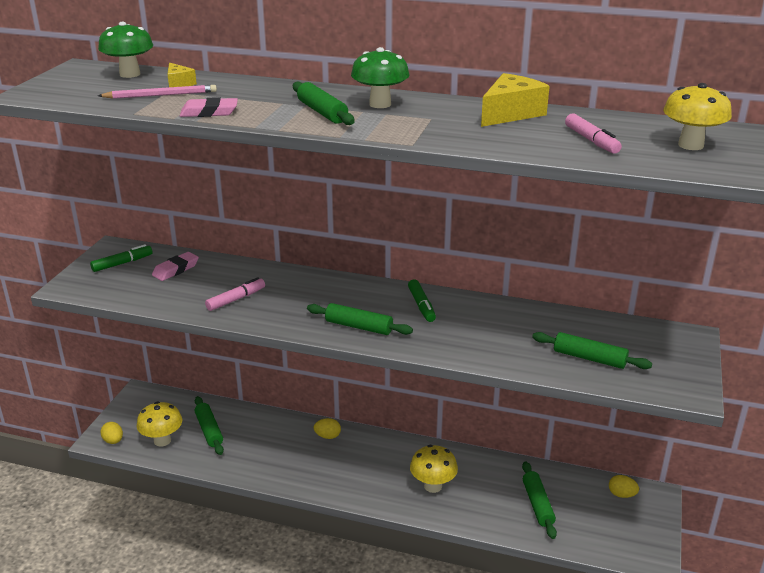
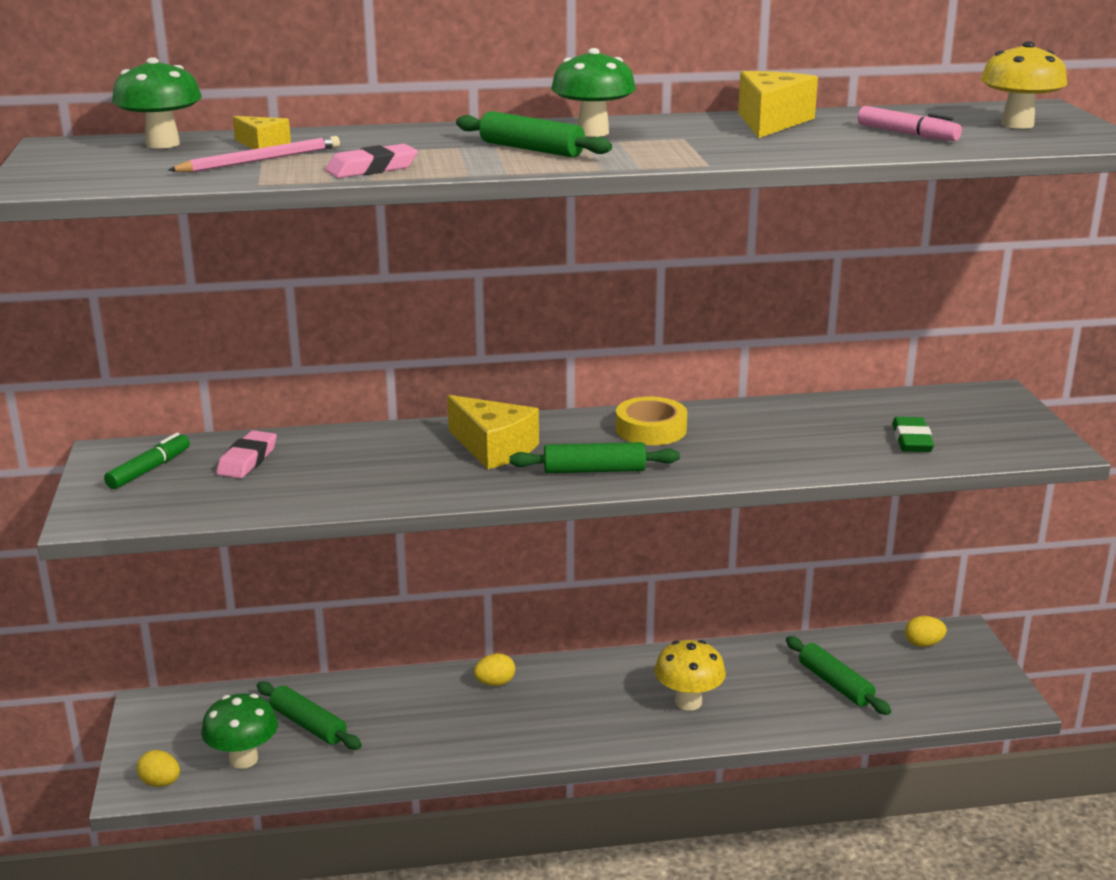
camera: 25 degrees left, 5 degrees down
(162, 440) = (243, 759): yellow mushroom -> green mushroom
(236, 299) = (384, 476): pink marker -> none
(315, 295) = (493, 448): none -> yellow cheese
(421, 305) = (651, 429): green marker -> yellow tape
(589, 358) = (911, 440): green rolling pin -> green eraser

